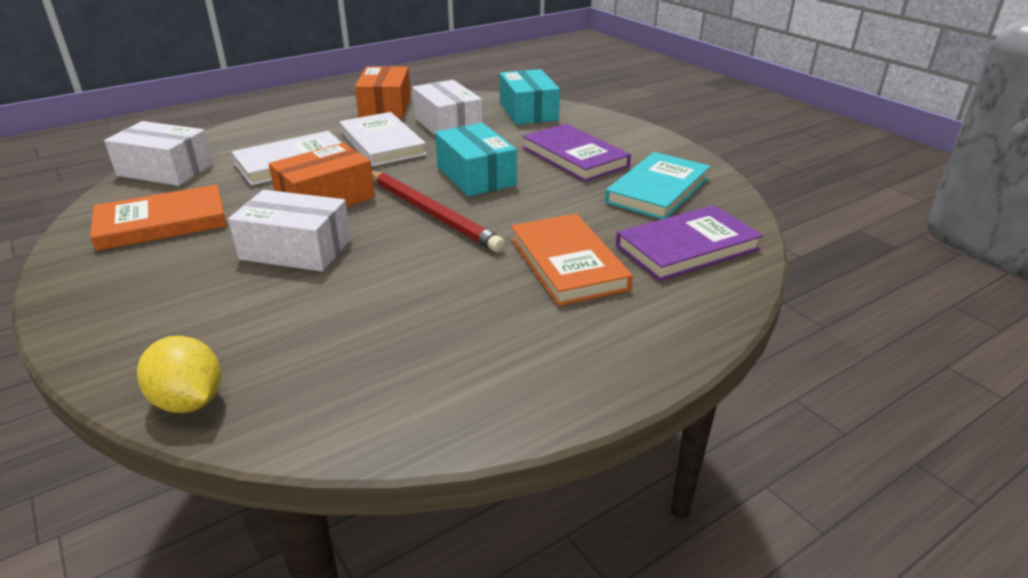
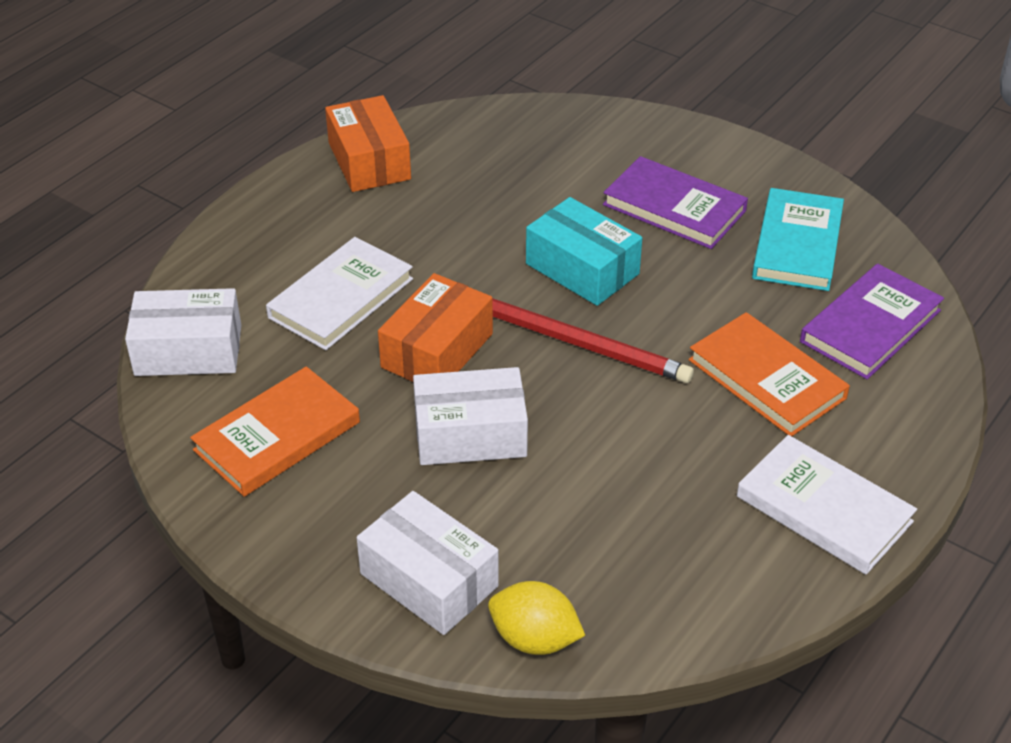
camera: 20 degrees left, 10 degrees up
(382, 143) = (424, 236): white book -> white book (824, 509)
(448, 125) = (479, 180): white box -> white box (429, 580)
(528, 111) = (563, 131): turquoise box -> none

